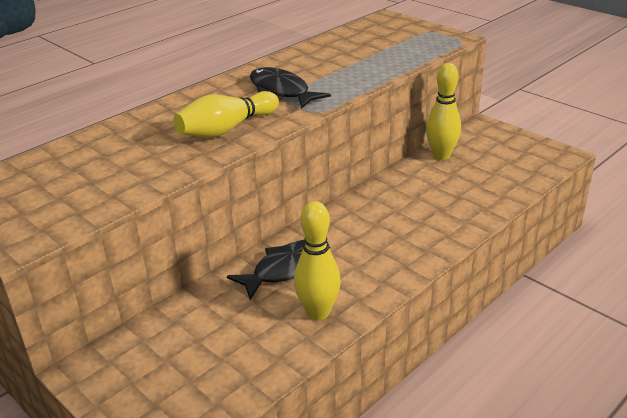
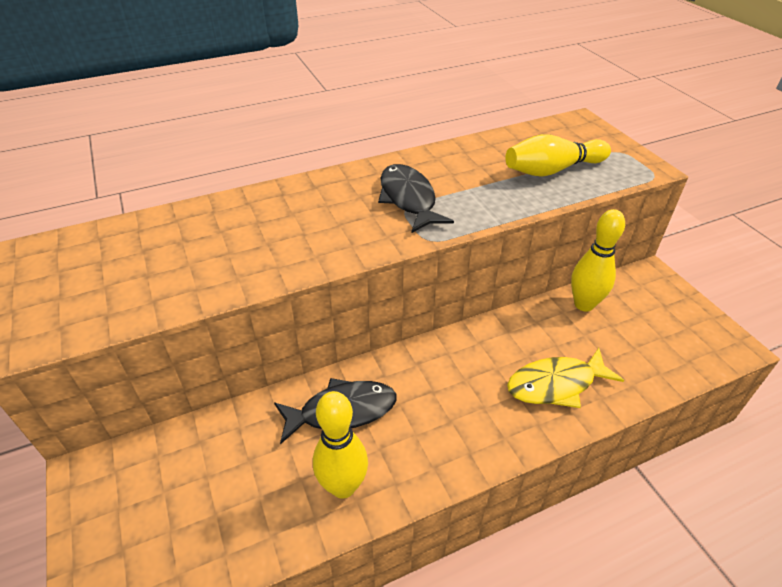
camera: 20 degrees right, 10 degrees up
(226, 129) = (320, 238): yellow bowling pin -> yellow bowling pin (552, 170)
(447, 209) = (556, 384): none -> yellow fish

